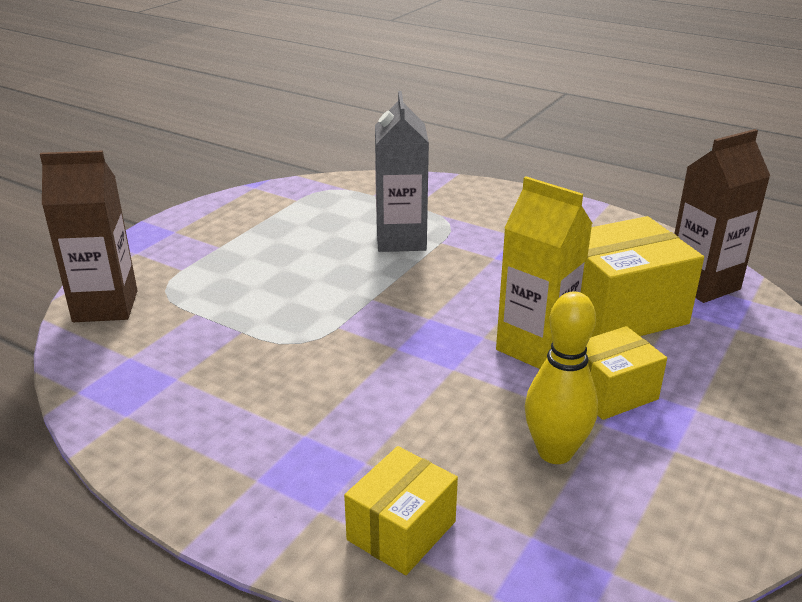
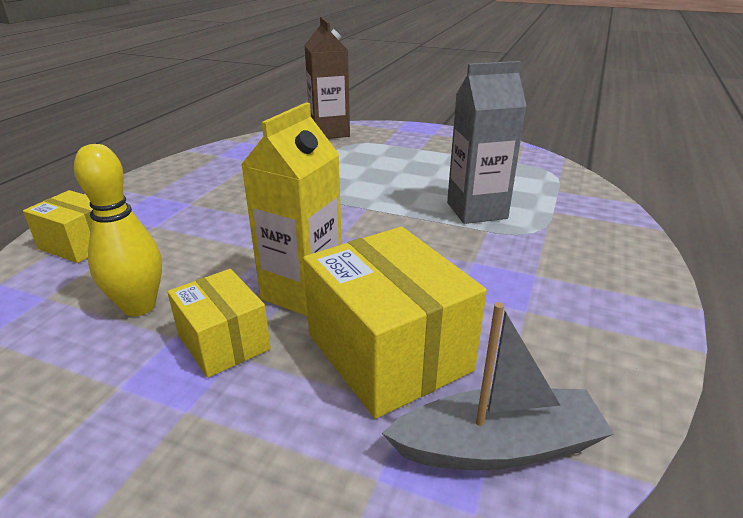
camera: 80 degrees right, 0 degrees up
(702, 284) = (498, 446): brown carton -> grey boat

